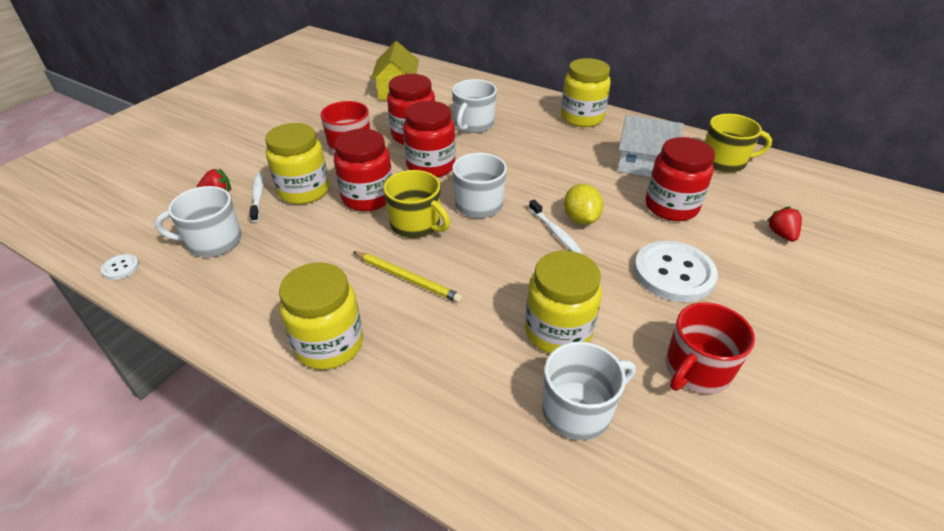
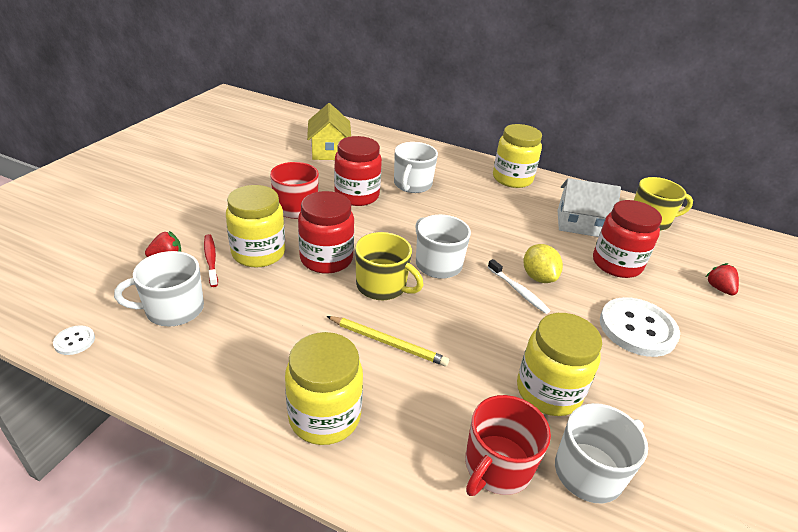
camera: 10 degrees left, 5 degrees down
(258, 196) = (211, 260): white toothbrush -> red toothbrush
(431, 166) = (381, 226): red jar -> none
(696, 370) = (685, 423): red mug -> red mug (497, 466)

